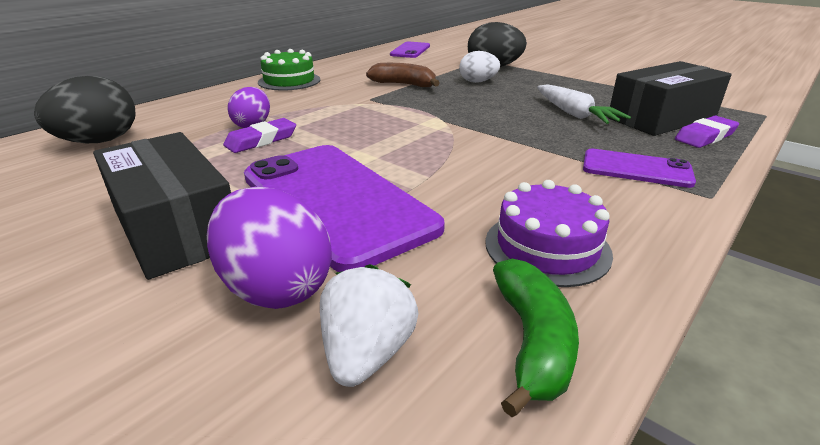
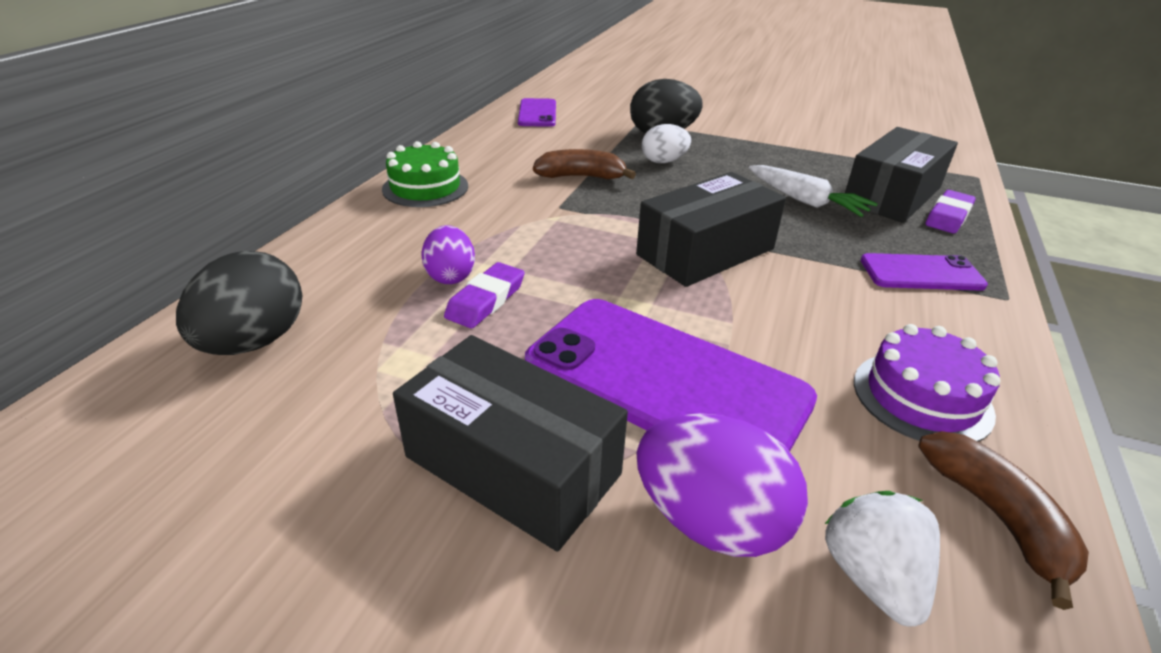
camera: 20 degrees left, 5 degrees up
(453, 134) = (705, 252): none -> black box
(532, 341) = (996, 516): green banana -> brown banana

